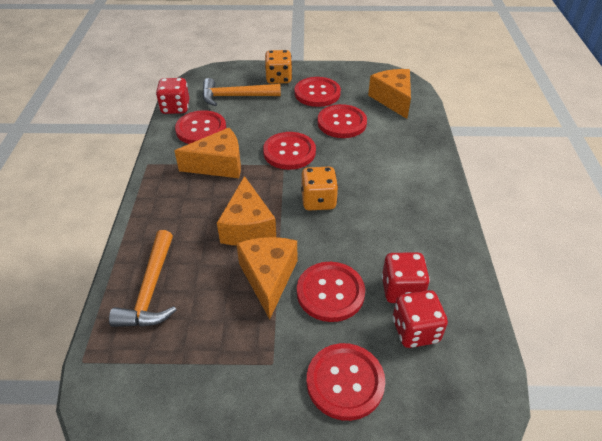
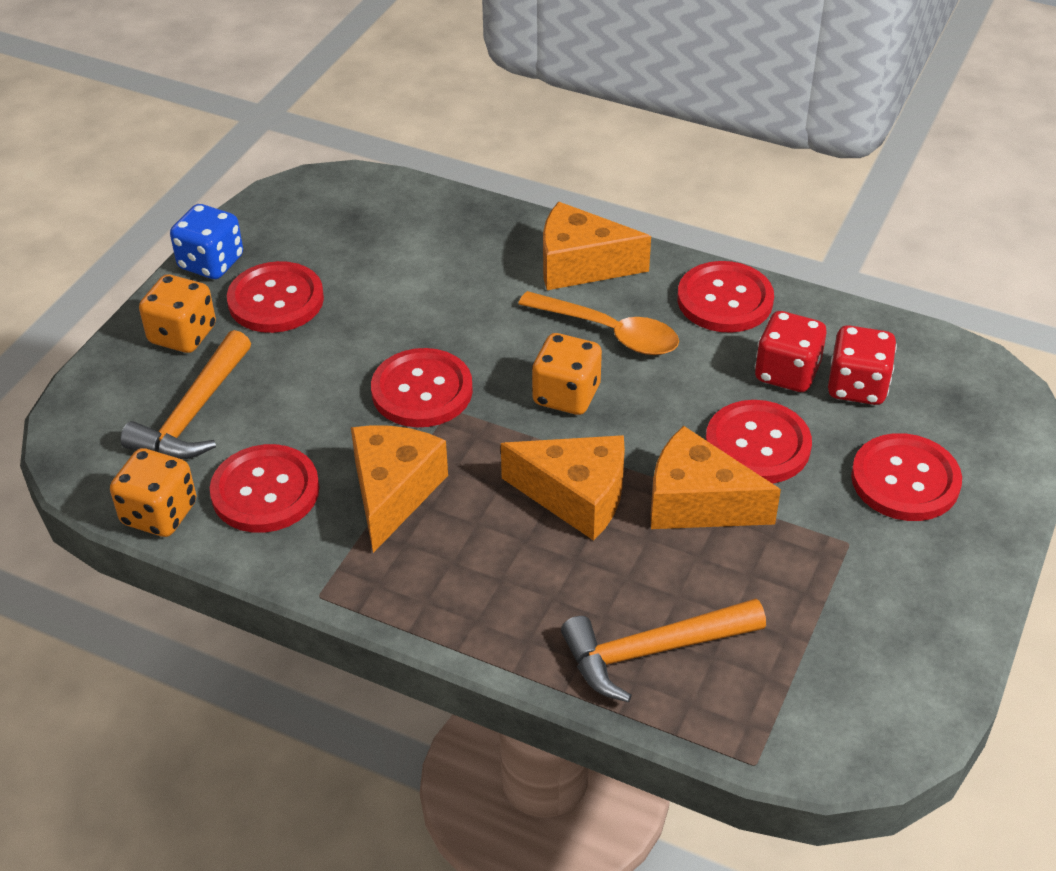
camera: 65 degrees left, 0 degrees up
(151, 290) = (652, 651): orange hammer -> orange hammer turned 135 degrees clockwise
(175, 108) = (159, 514): red dice -> orange dice
(326, 70) = (211, 263): none -> blue dice
(342, 123) = (388, 300): red button -> red button (725, 300)
(377, 202) = (609, 332): none -> orange spoon
(393, 99) = (370, 218): orange cheese -> orange cheese (581, 265)

